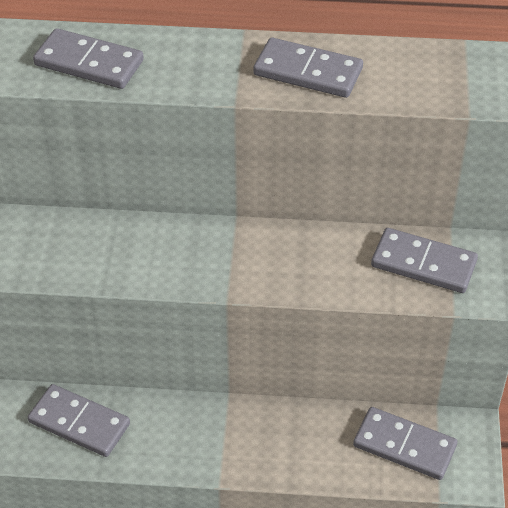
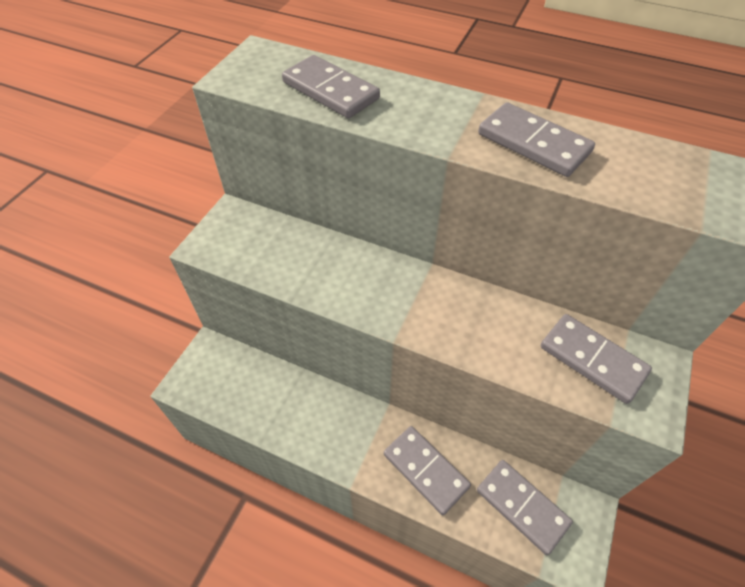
camera: 20 degrees right, 5 degrees up
(79, 423) = (265, 391): grey domino -> grey domino (425, 470)

